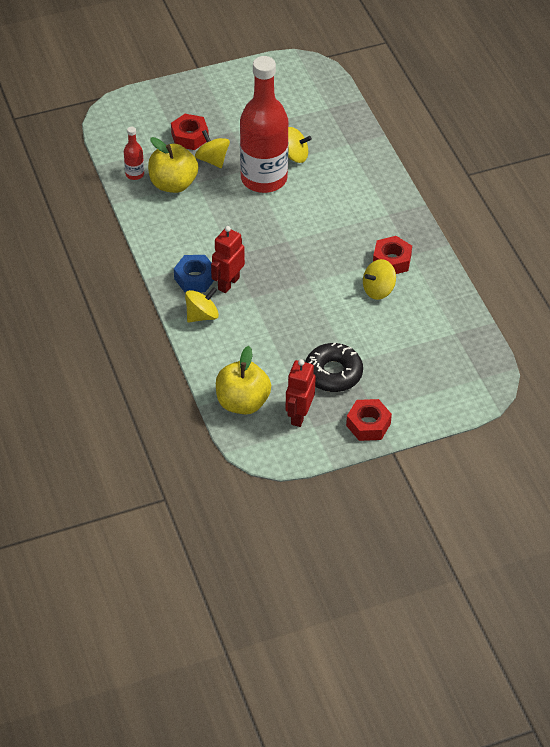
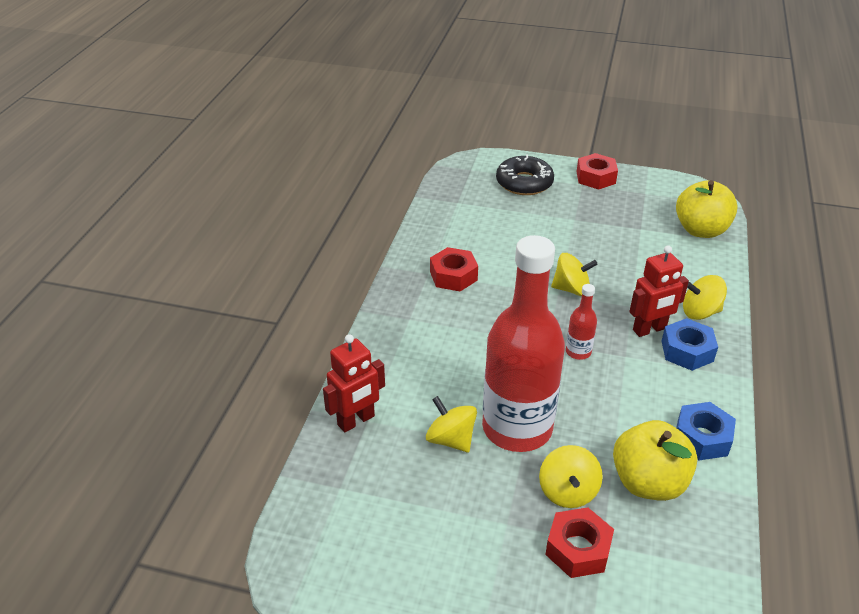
camera: 145 degrees left, 10 degrees down
(135, 174) = (700, 528): red bottle -> red bottle (578, 352)
(157, 223) = (702, 438): none -> blue nut
(299, 415) = (653, 203): red robot -> red robot (356, 421)
(333, 373) = (597, 218): black donut -> black donut (524, 183)
(378, 290) = (493, 258): yellow spinning top -> yellow spinning top (571, 289)

